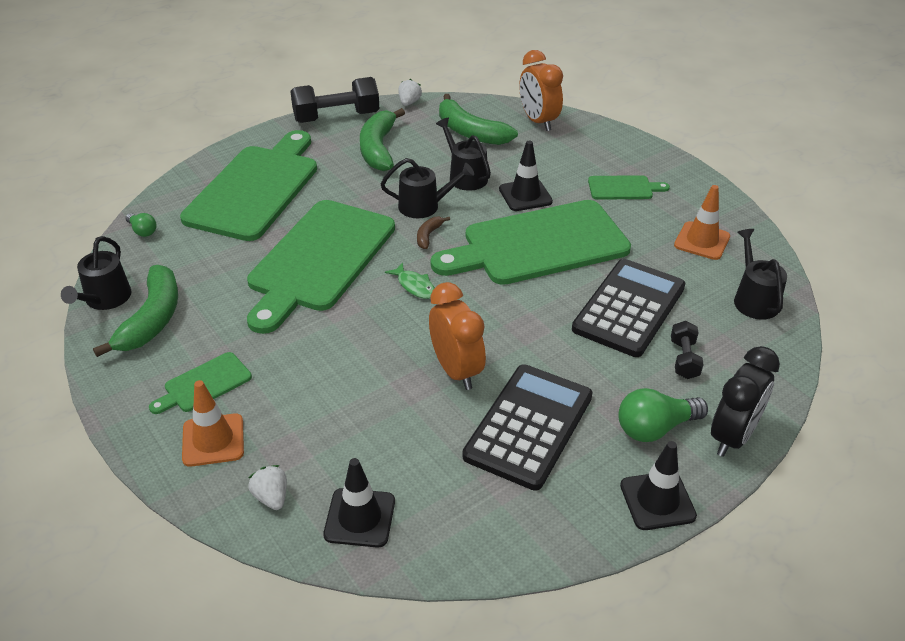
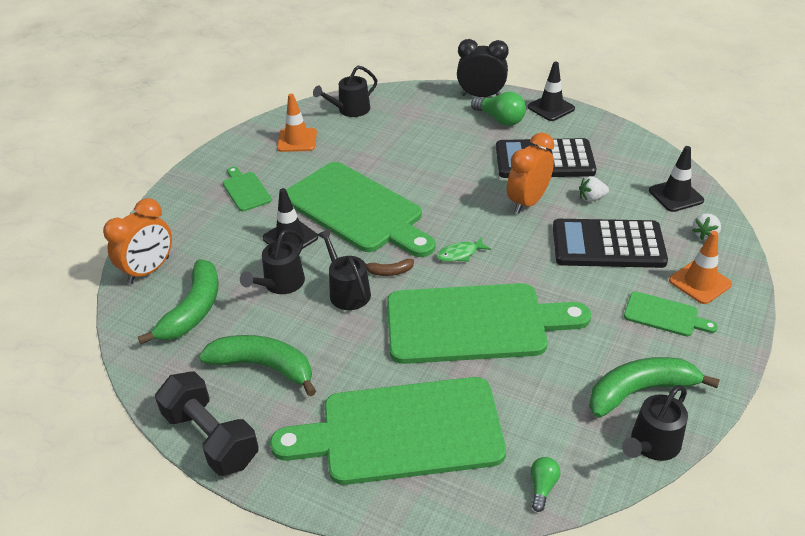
camera: 115 degrees left, 0 degrees up
(105, 299) = (652, 444): black watering can -> black watering can turned 150 degrees clockwise
(378, 149) = (264, 367): green banana -> green banana turned 135 degrees counterclockwise
(409, 102) = (146, 385): white strawberry -> white strawberry (591, 198)
(414, 286) = (460, 254): green fish -> green fish turned 135 degrees counterclockwise
(629, 308) = (400, 152): black calculator -> black calculator (608, 244)
(684, 359) = (432, 122): black dumbbell -> none

